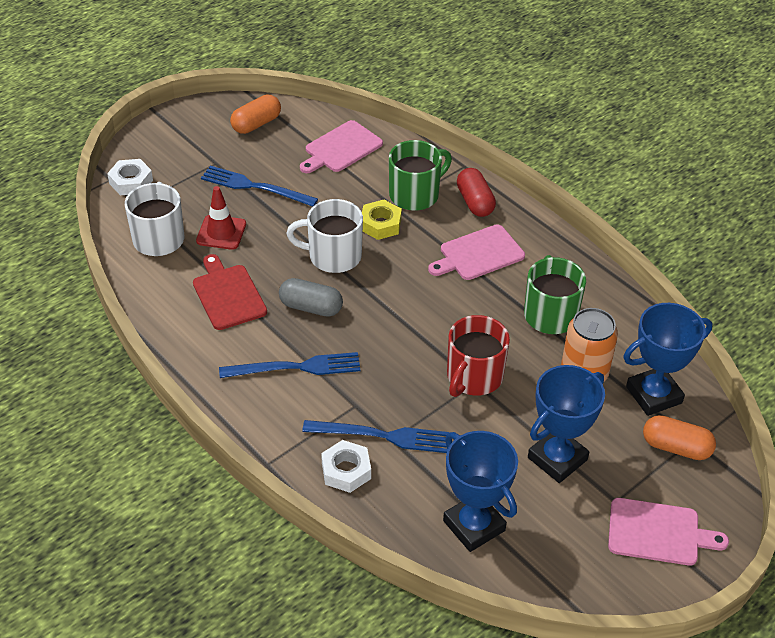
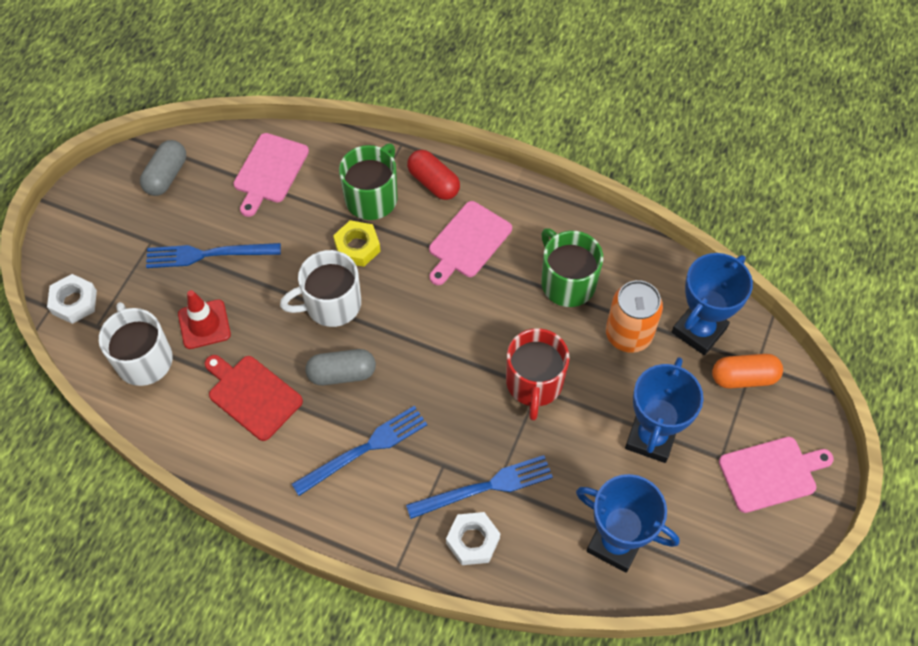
camera: 25 degrees left, 15 degrees up
(256, 124) = (166, 176): orange capsule -> grey capsule

